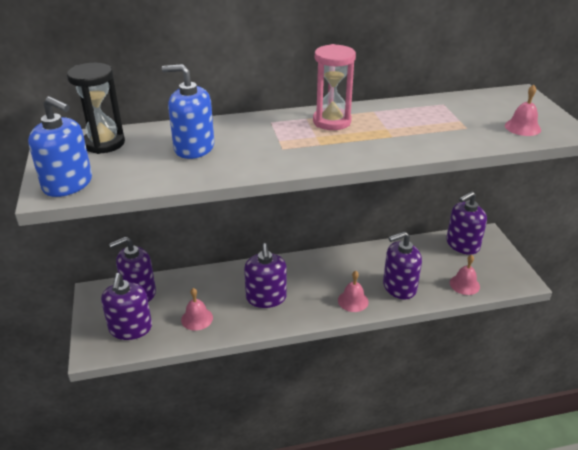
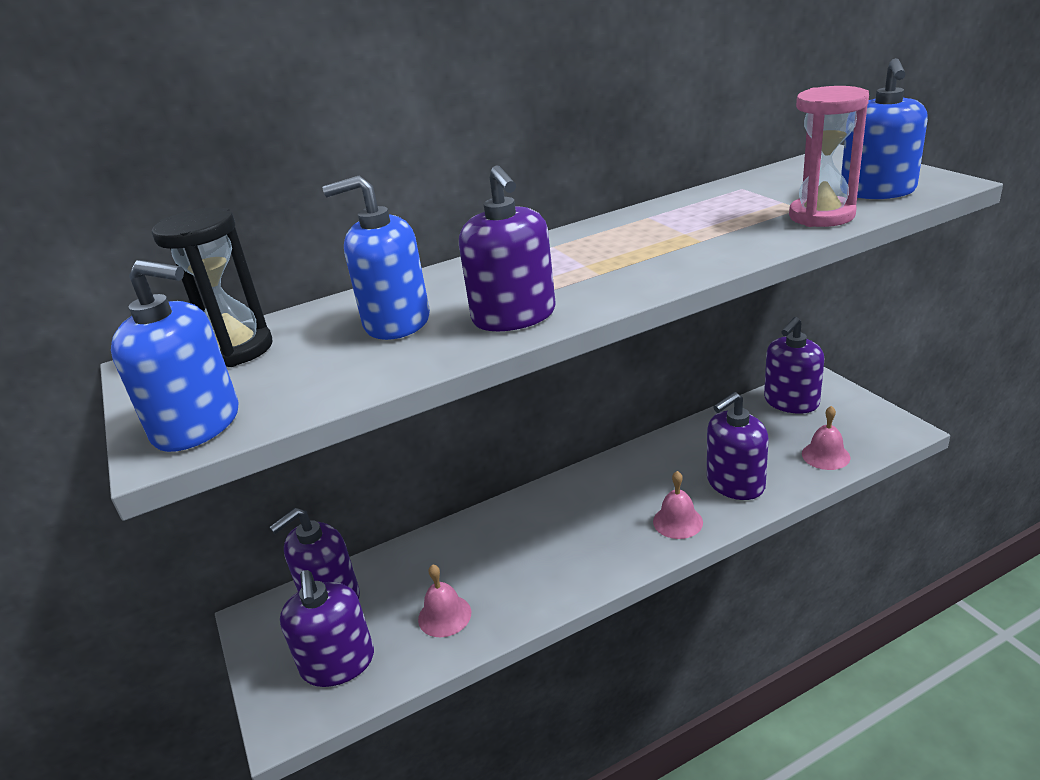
camera: 10 degrees left, 5 degrees down
(266, 298) = (542, 552): purple soap dispenser -> purple soap dispenser (514, 316)
(332, 121) = (595, 242): pink hourglass -> pink hourglass (821, 216)
(522, 127) = (877, 191): pink bell -> blue soap dispenser

